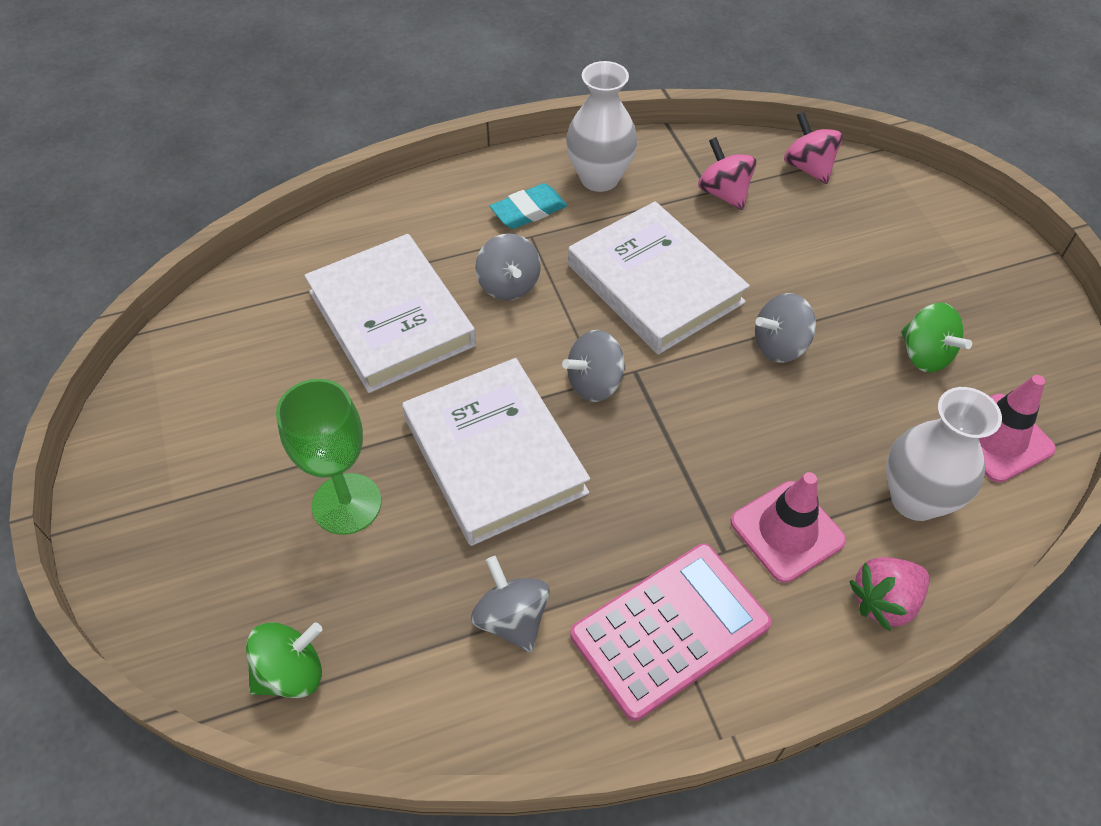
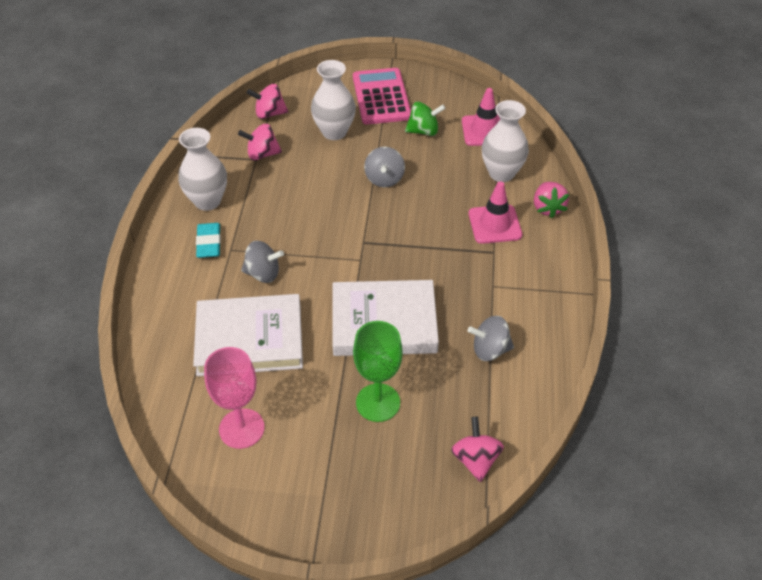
camera: 65 degrees left, 5 degrees down
(247, 370) = (241, 428): none -> pink goblet
(291, 673) = (475, 460): green spinning top -> pink spinning top
(594, 383) = (361, 262): grey spinning top -> none
(654, 284) = (308, 210): white book -> none
(669, 629) = (525, 289): pink calculator -> pink calculator (381, 97)
(830, 250) = (334, 132): none -> white vase

